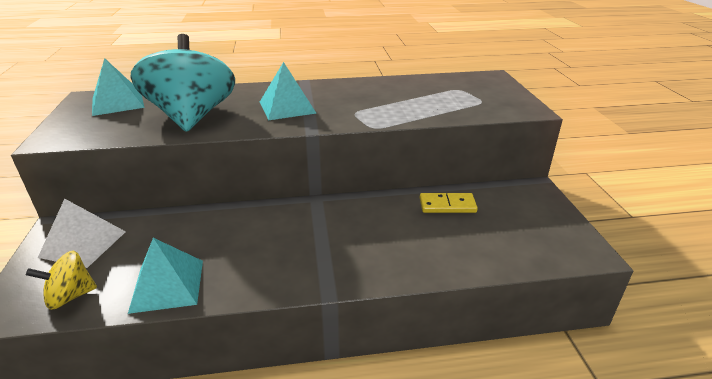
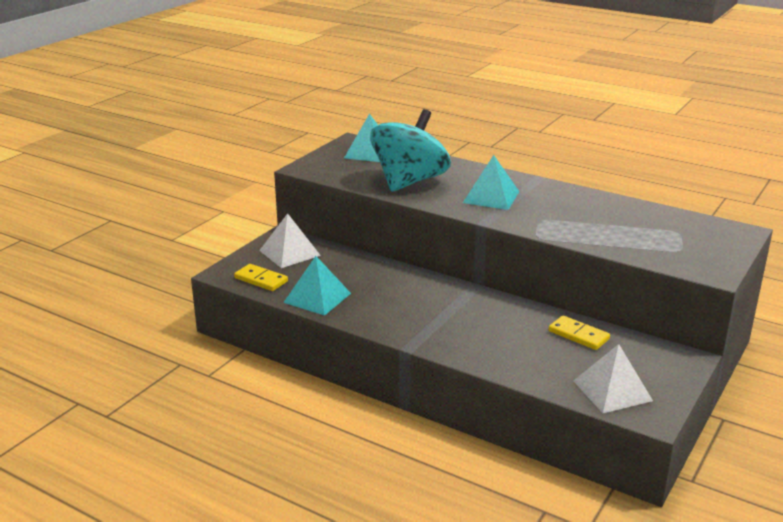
camera: 40 degrees right, 5 degrees down
(70, 296) = (261, 280): yellow spinning top -> yellow domino
(535, 244) = (612, 390): none -> white pyramid

